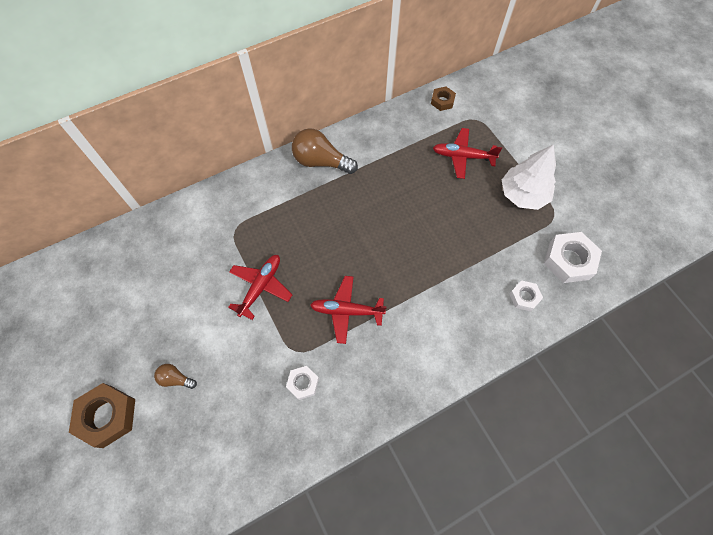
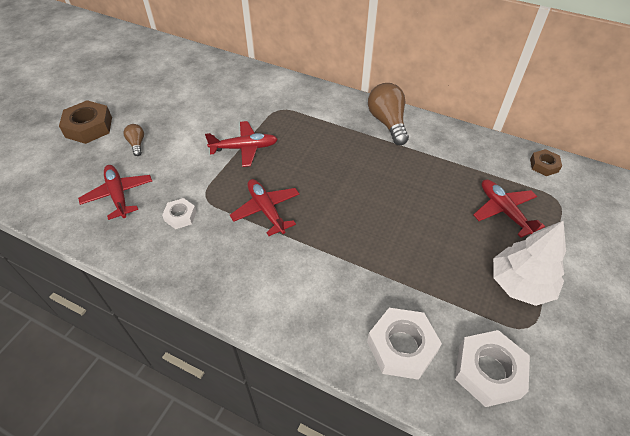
camera: 55 degrees right, 15 degrees down
(234, 427) = (118, 195): none -> red plane
(524, 297) = (401, 347): white nut -> white nut, size x1.78

